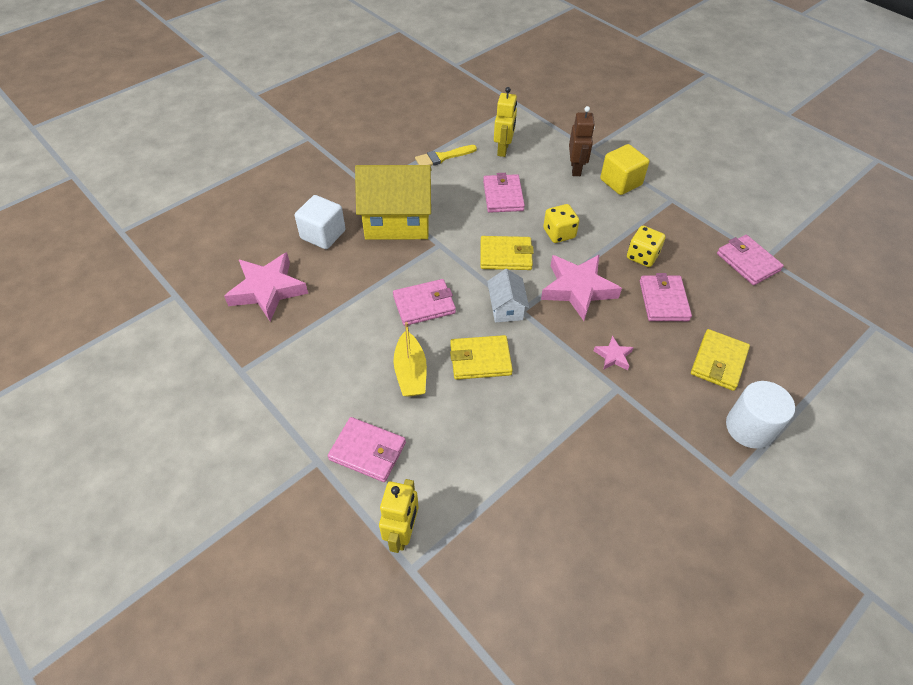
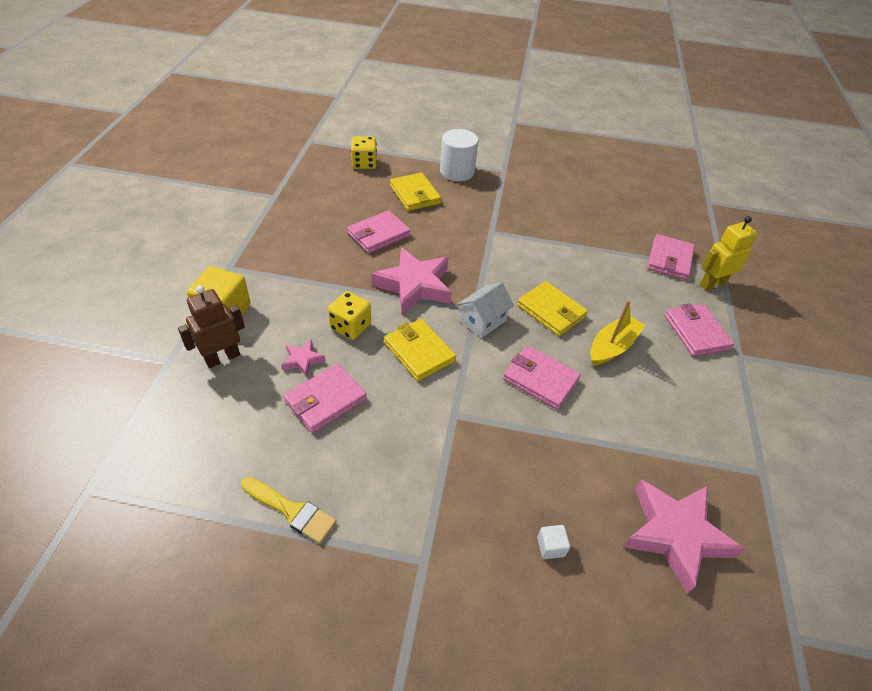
camera: 130 degrees left, 5 degrees down
(323, 234) = (550, 547): white cube -> white cube, size x0.46
(397, 221) = (456, 480): yellow house -> none
(503, 149) = (226, 448): yellow robot -> none
(613, 356) = (465, 242): pink star -> pink star (302, 360)
(642, 256) = (334, 261): yellow dice -> yellow dice (364, 164)
(718, 362) = (415, 194): yellow wallet -> yellow wallet turned 75 degrees clockwise
(748, 262) = (288, 204): pink wallet -> pink wallet (669, 260)

